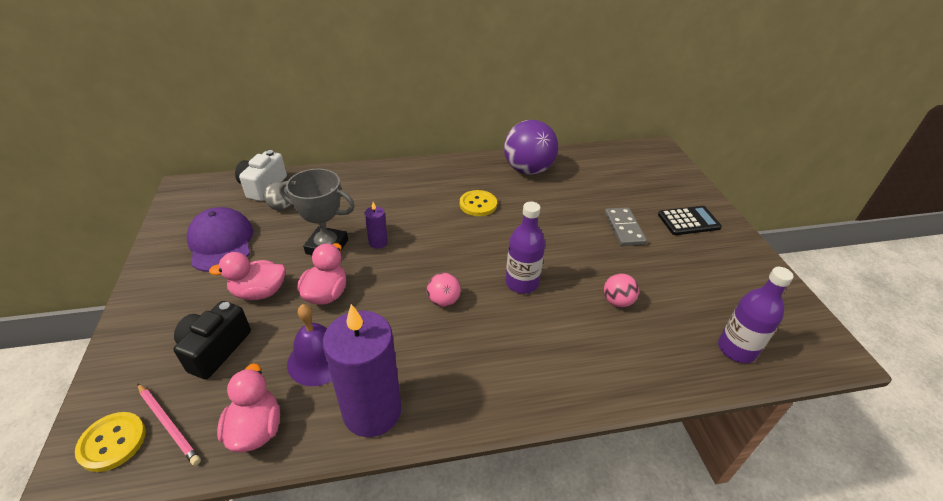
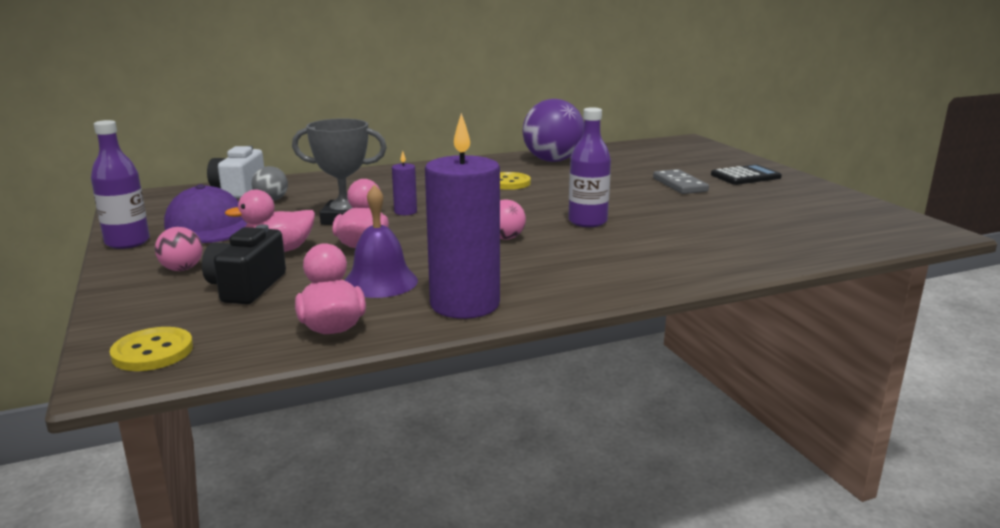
camera: 10 degrees left, 20 degrees down
(169, 424) = (219, 335): pink pencil -> none
(617, 301) = (698, 223): pink ball -> pink ball (182, 269)
(736, 349) = (837, 238): purple bottle -> purple bottle (127, 242)

